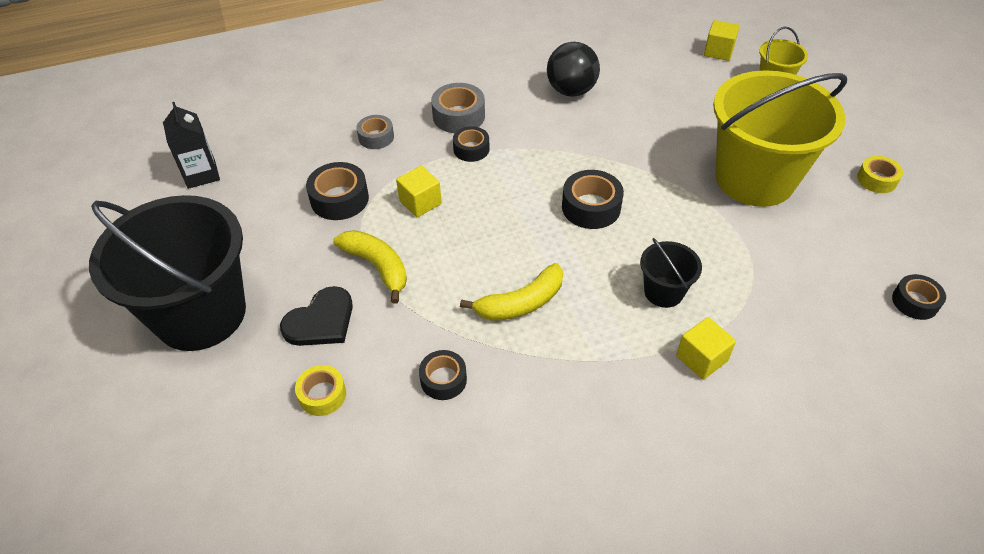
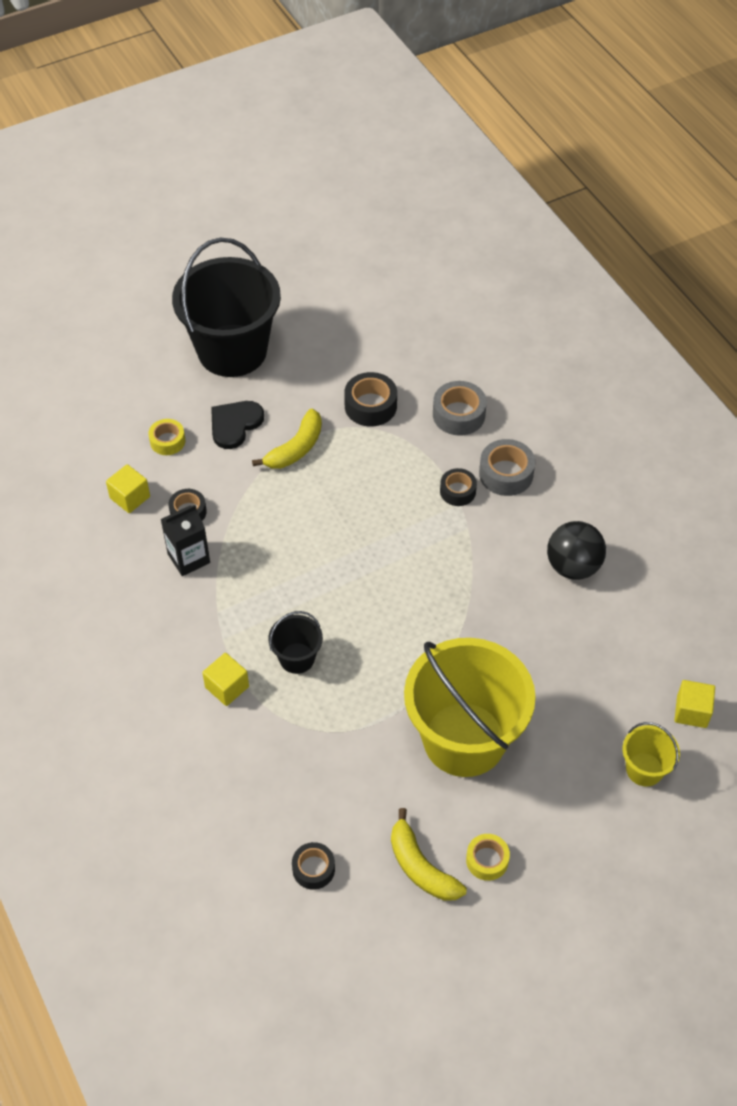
camera: 80 degrees right, 5 degrees up
(201, 174) = (383, 305): black carton -> black carton (189, 558)
(321, 321) = (235, 424): black heart -> black heart turned 90 degrees clockwise
(376, 137) = (458, 415): grey tape -> grey tape, size x1.52
(420, 202) = (377, 464): yellow cube -> yellow cube (130, 497)
(521, 303) = (270, 553): yellow banana -> yellow banana (421, 867)
(591, 207) = (395, 596): black tape -> none

